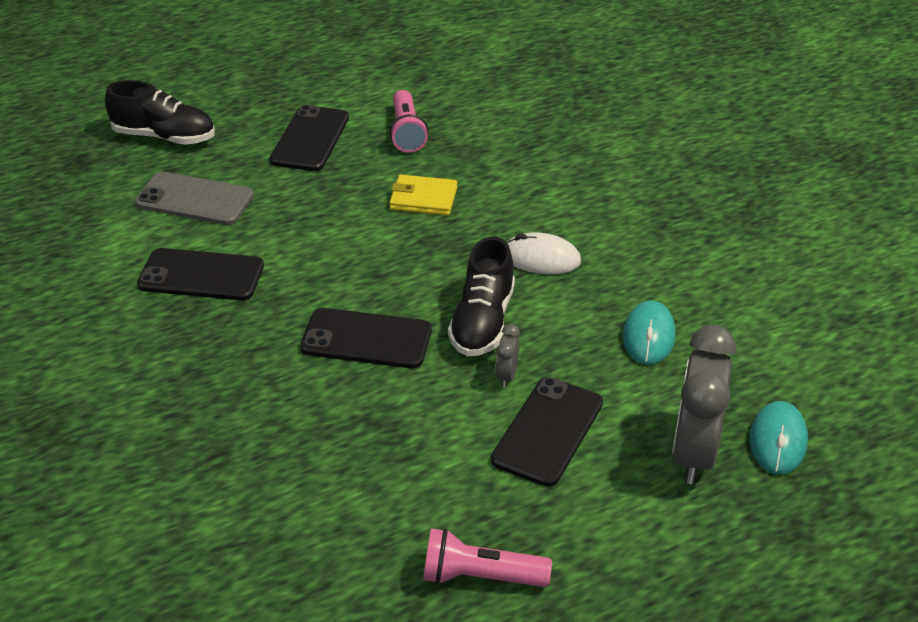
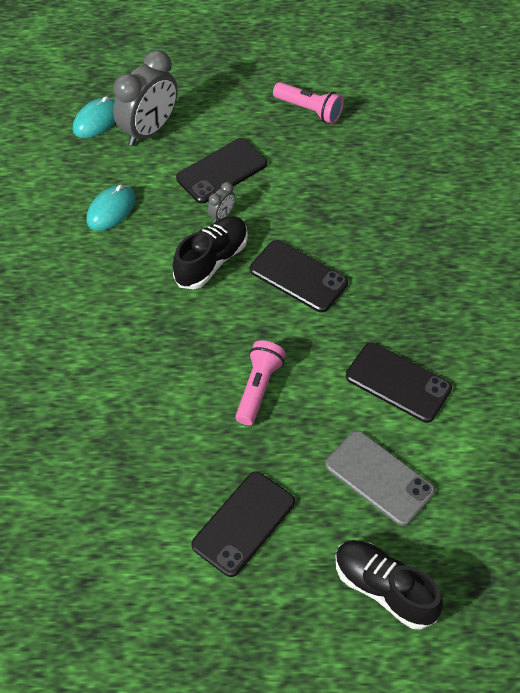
camera: 155 degrees left, 15 degrees up
(407, 132) = (149, 495): pink flashlight -> pink flashlight (258, 388)
(423, 198) = (183, 399): yellow wallet -> none
(541, 258) = (134, 300): white mouse -> none

